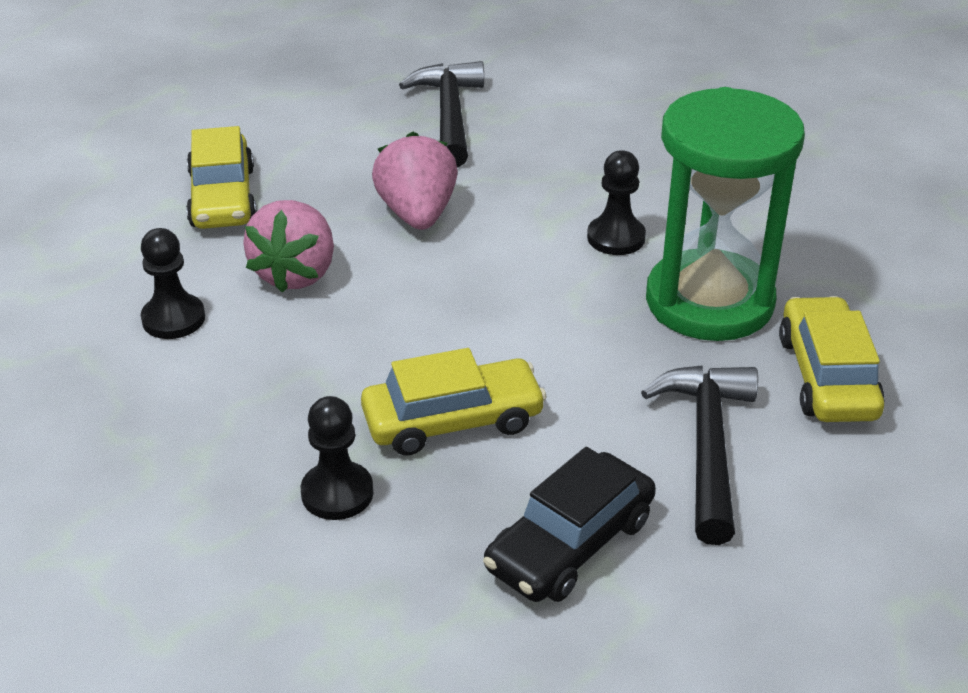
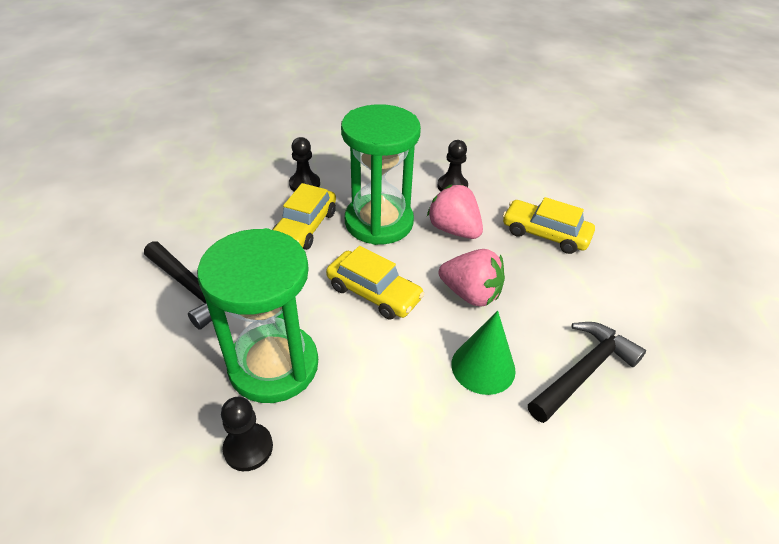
camera: 125 degrees right, 5 degrees up
(354, 350) = (379, 222): none -> green hourglass
(449, 115) = (583, 371): black hammer -> black hammer turned 75 degrees counterclockwise
(520, 170) = (483, 367): none -> green cone
(570, 544) = (209, 222): black car -> none
(616, 238) = (370, 365): black pawn -> black pawn (248, 448)
(827, 376) = (168, 369): yellow car -> yellow car (374, 293)

